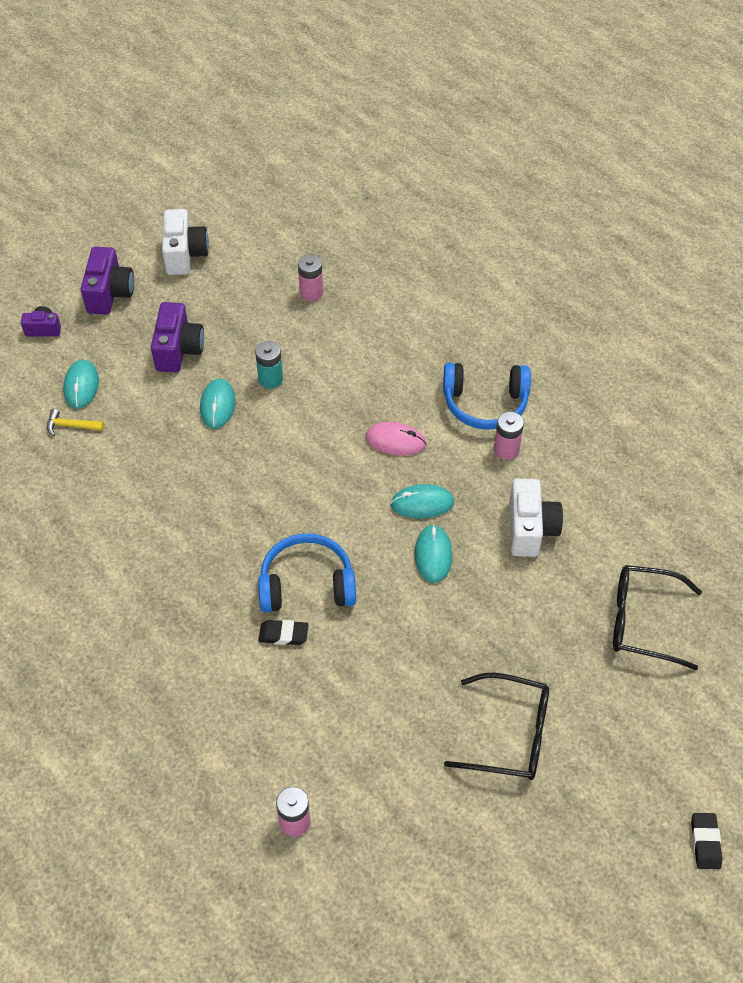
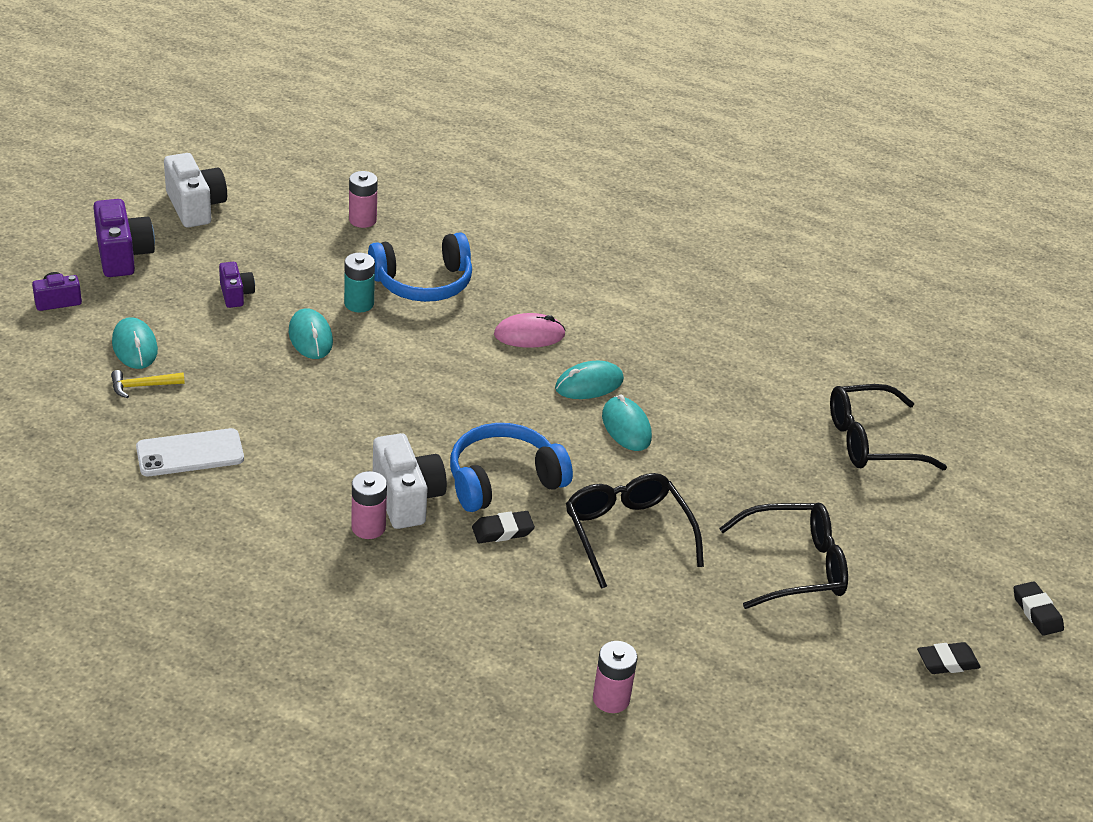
camera: 25 degrees left, 15 degrees down
(79, 499) = (190, 453): none -> white phone
(178, 350) = (236, 294): purple camera -> purple camera, size x0.57
(383, 664) = (627, 533): none -> black glasses
(485, 404) = (607, 287): blue headphones -> blue headphones (423, 283)
(506, 449) = (651, 322): pink battery -> pink battery (368, 527)
(530, 529) = (714, 385): white camera -> white camera (407, 498)
(596, 870) = (947, 662): none -> black eraser

